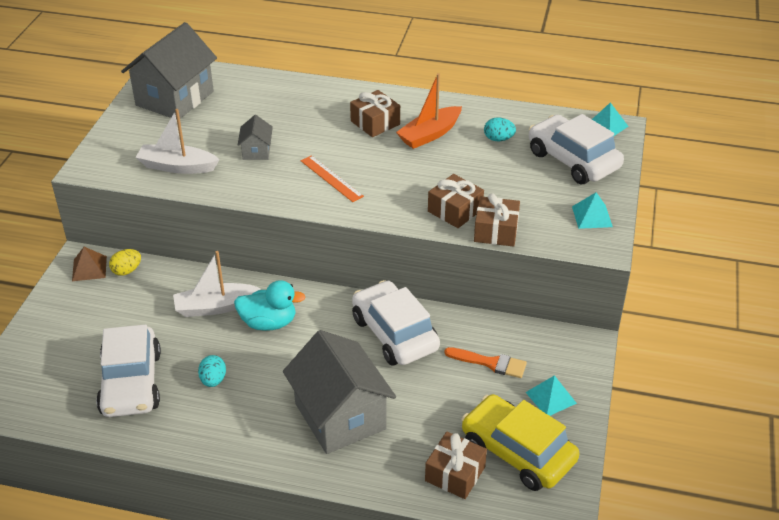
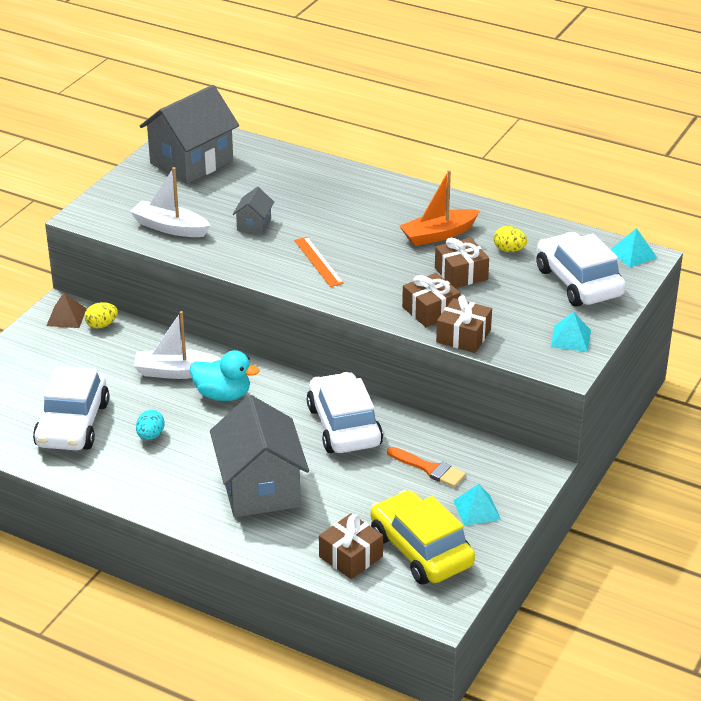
camera: 15 degrees right, 5 degrees down
(375, 123) = (386, 215): brown gift -> brown gift (461, 273)
(498, 139) = (509, 250): turquoise egg -> yellow egg

